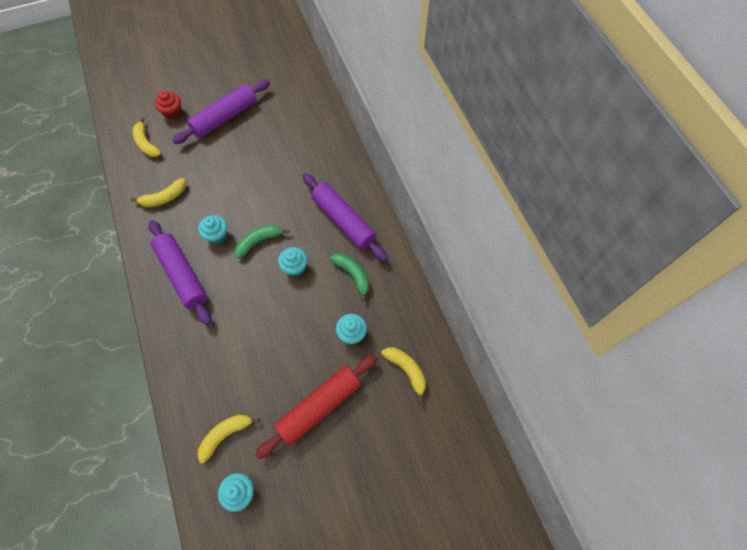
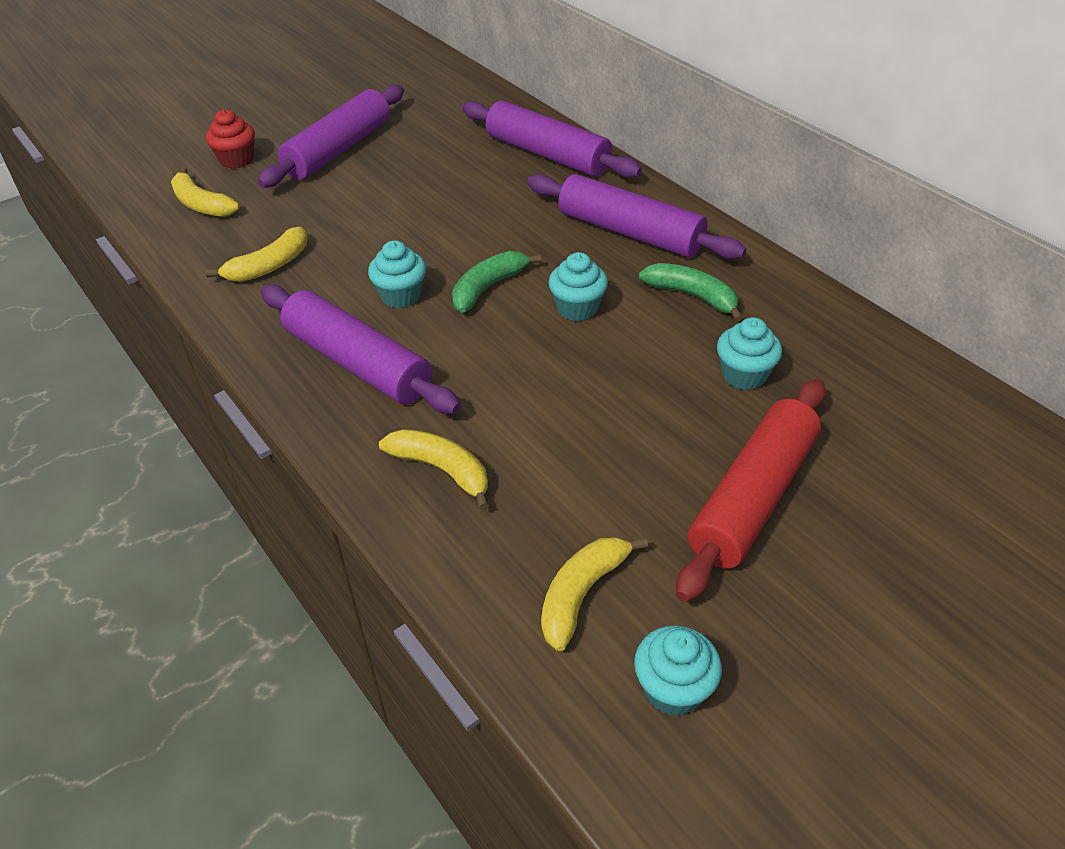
camera: 15 degrees left, 20 degrees down
(328, 149) = (547, 155): none -> purple rolling pin
(406, 370) = (883, 403): yellow banana -> yellow banana (442, 470)

